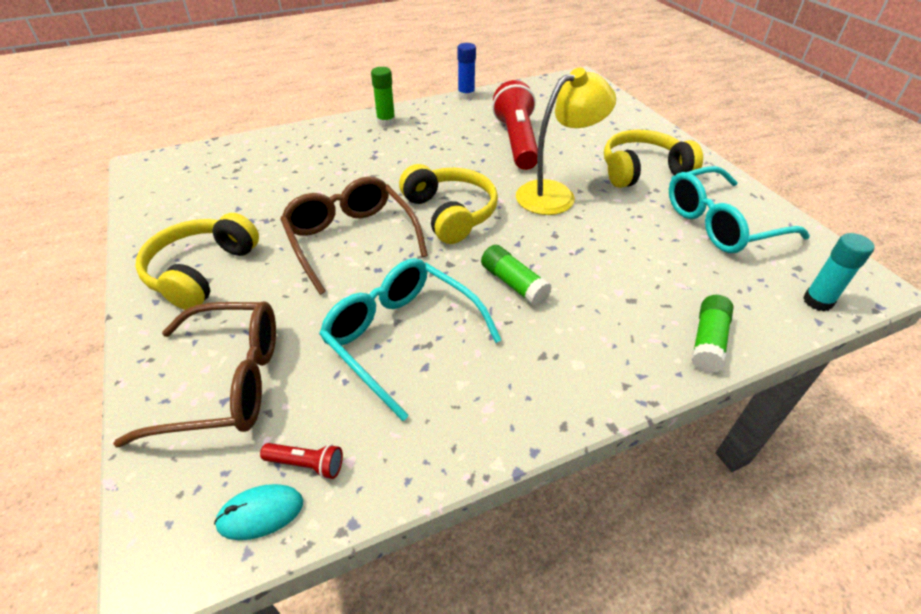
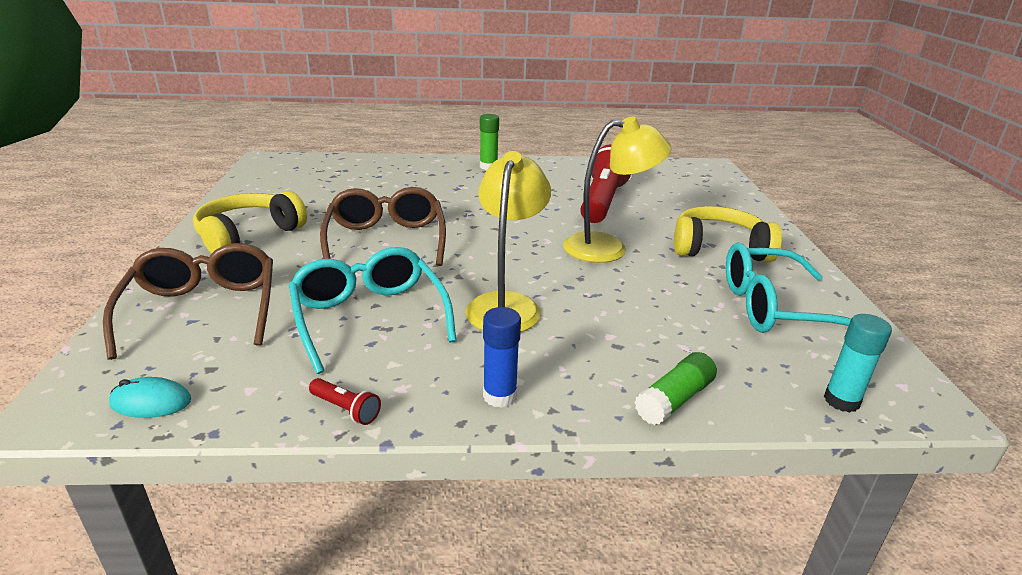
camera: 20 degrees right, 15 degrees down
(227, 382) = (203, 310): brown glasses -> brown glasses turned 120 degrees counterclockwise
(306, 464) = (214, 381): red flashlight -> red flashlight (346, 409)
(450, 213) = (491, 241): yellow headphones -> none
(466, 95) = (581, 160): blue glue stick -> blue glue stick (499, 396)
(513, 284) = (506, 304): green glue stick -> yellow lamp

